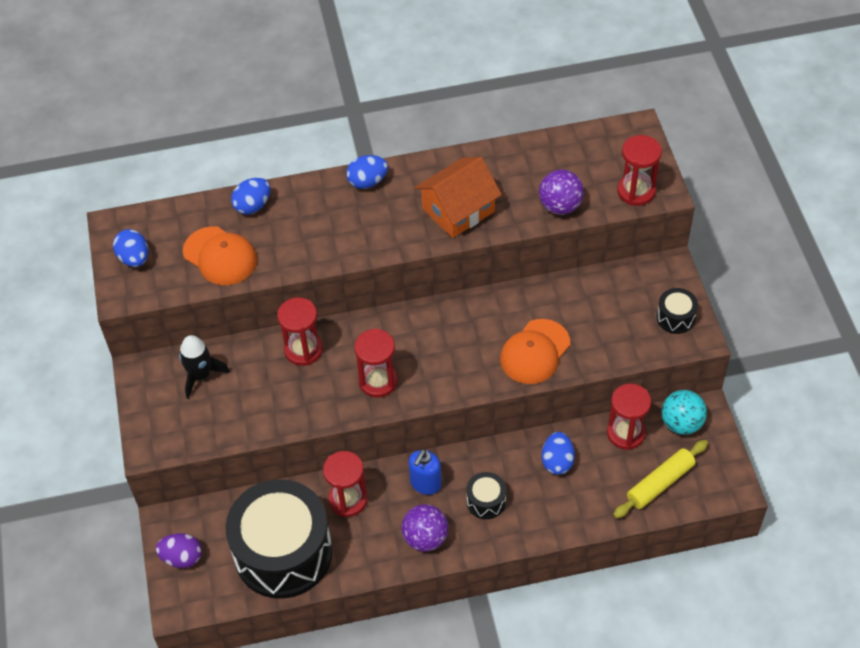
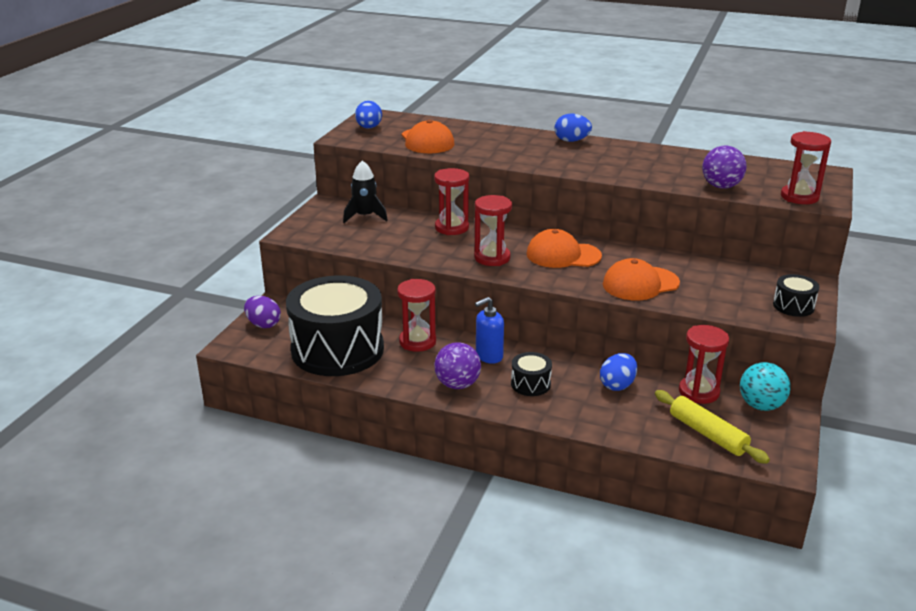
camera: 30 degrees right, 25 degrees down
(253, 206) = (475, 130): blue egg -> none
(439, 341) = (563, 255): none -> orange cap
(458, 210) = (630, 167): orange house -> none
(660, 483) = (707, 434): yellow rolling pin -> yellow rolling pin turned 60 degrees clockwise

